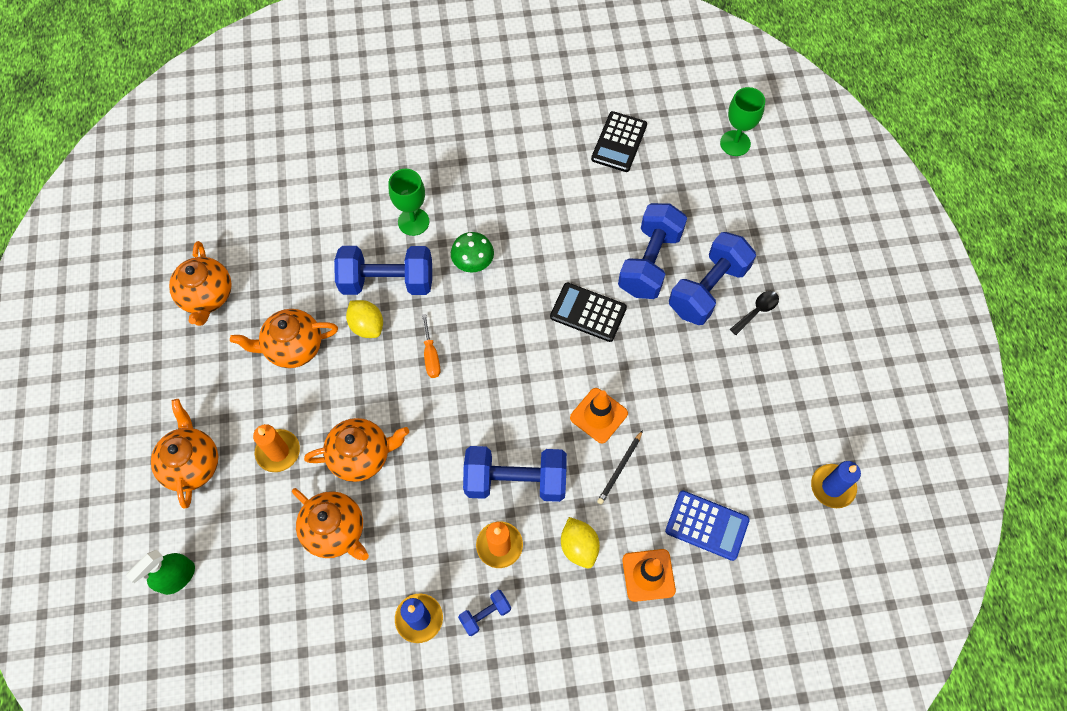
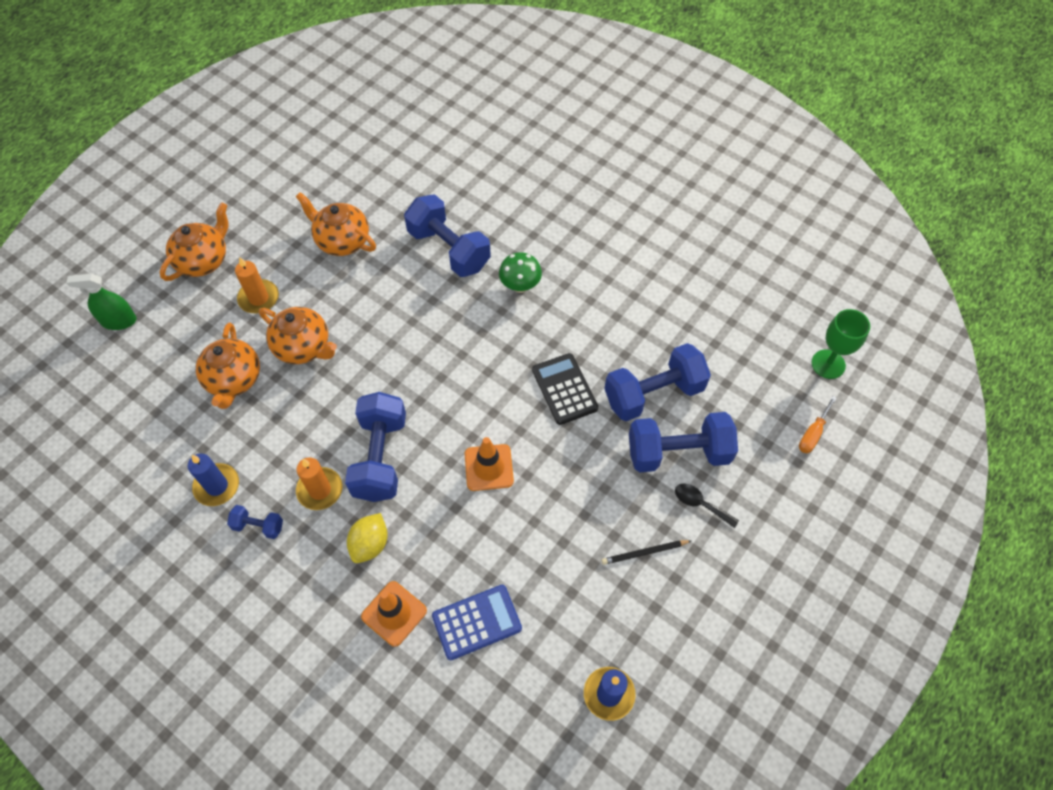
camera: 45 degrees right, 5 degrees down
(207, 296) = (328, 166): orange teapot -> none
(367, 326) = (403, 267): yellow lemon -> none
(413, 222) = (511, 224): green goblet -> none
(431, 356) = (421, 322): orange screwdriver -> orange screwdriver (813, 433)
(515, 480) = (380, 457): blue dumbbell -> blue dumbbell turned 45 degrees clockwise
(619, 142) = (729, 288): black calculator -> none
(620, 468) = (460, 519): black pencil -> black pencil (644, 553)
(707, 525) = (476, 622): blue calculator -> blue calculator turned 90 degrees counterclockwise
(757, 311) = (700, 504): black spoon -> black spoon turned 150 degrees counterclockwise

